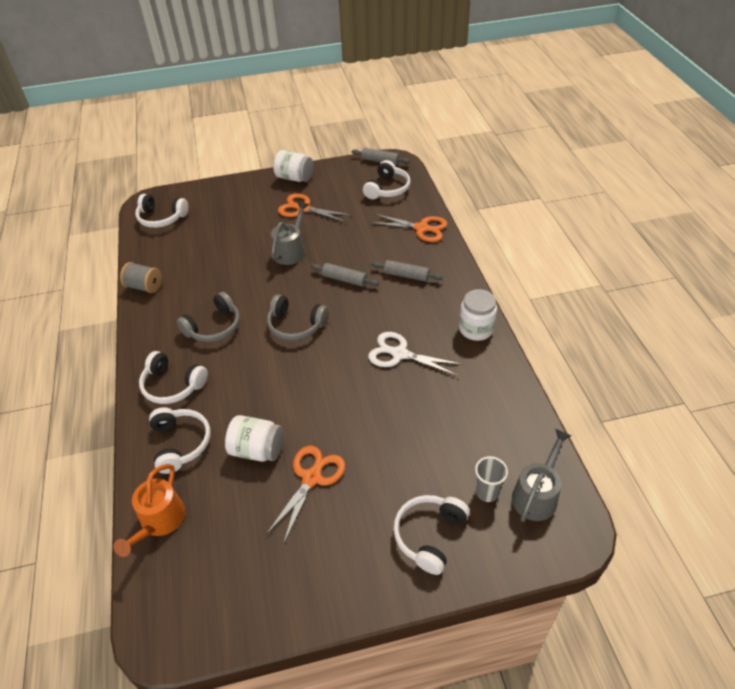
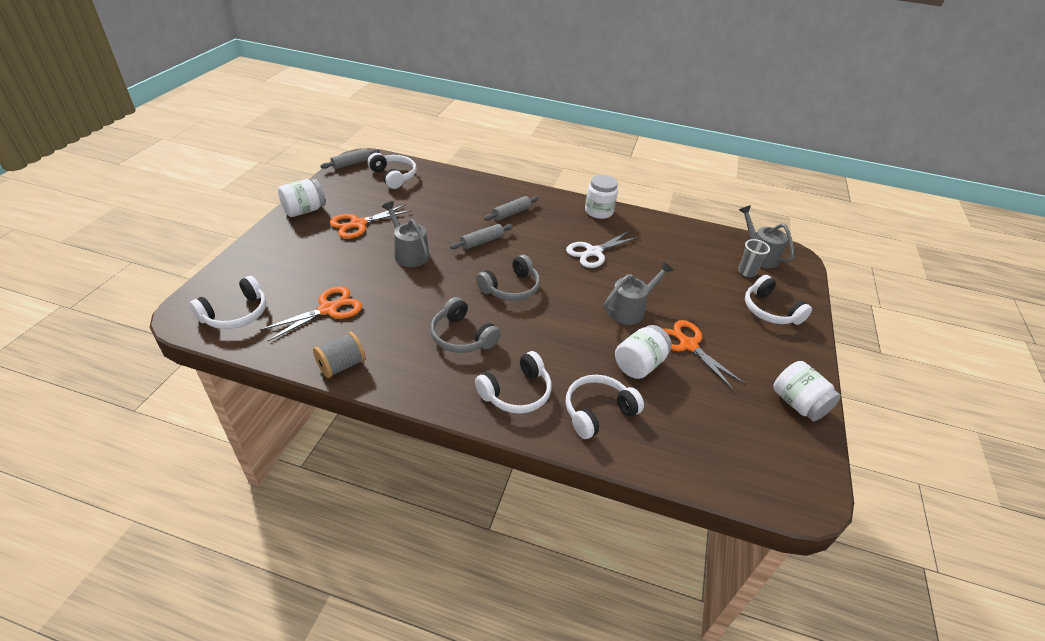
camera: 65 degrees left, 5 degrees down
(159, 522) = (683, 457): orange watering can -> none
(181, 443) = (597, 411): white headphones -> white headphones turned 45 degrees counterclockwise
(214, 327) = (462, 336): grey headphones -> grey headphones turned 150 degrees clockwise
(285, 601) = (797, 404): none -> white jar
(331, 414) = (630, 309): none -> grey watering can
(421, 228) = (464, 184): orange scissors -> orange scissors (328, 309)

